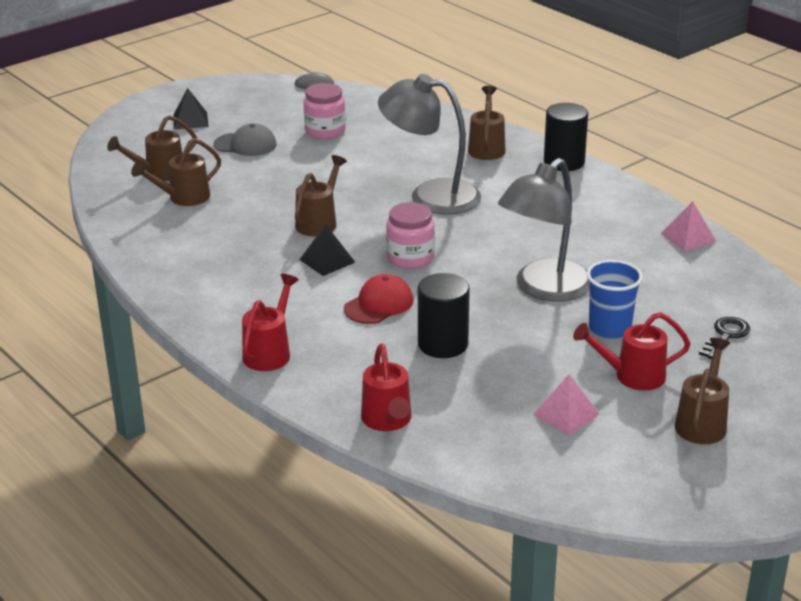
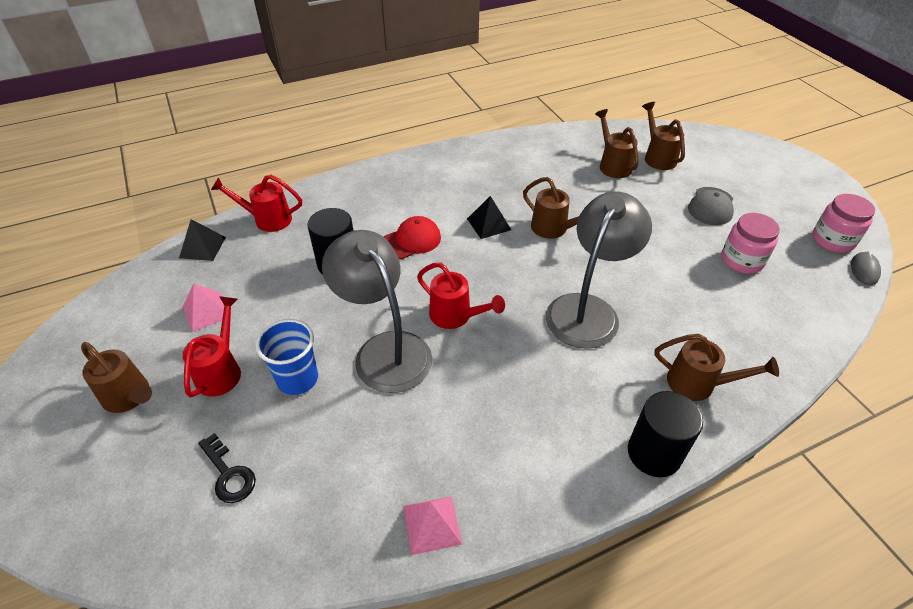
camera: 105 degrees right, 15 degrees up
(190, 120) = (763, 181): black pyramid -> black pyramid (202, 247)
(270, 352) = (377, 181): red watering can -> red watering can (455, 316)
(379, 304) = (411, 241): red cap -> red cap turned 90 degrees counterclockwise
(410, 258) = (475, 272): pink jar -> pink jar (832, 240)

